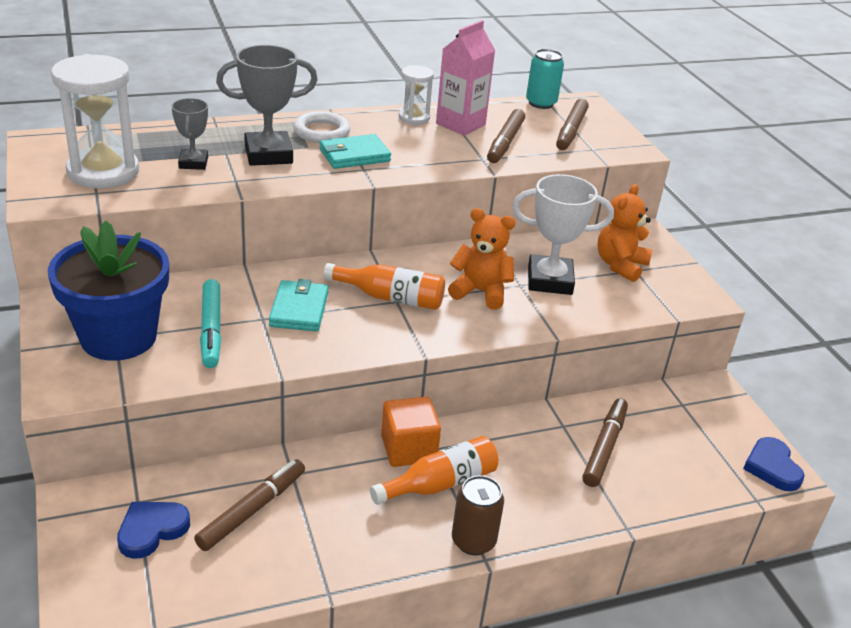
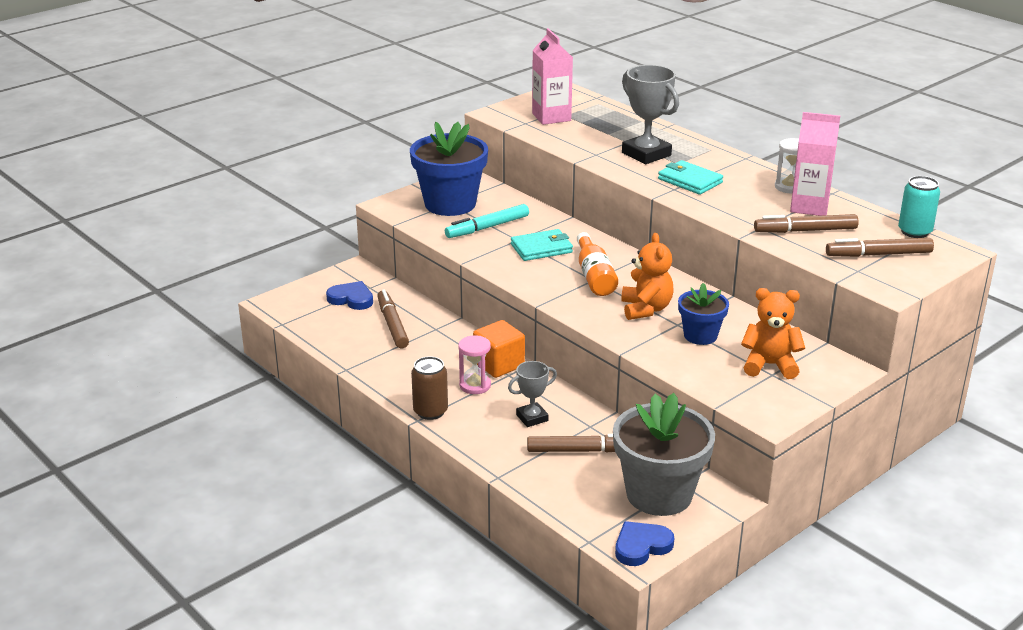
camera: 70 degrees right, 5 degrees down
(103, 172) = (551, 117): white hourglass -> pink carton
(193, 163) = (600, 136): grey trophy -> grey trophy (532, 418)
(252, 510) = (392, 324): brown marker -> brown marker turned 120 degrees counterclockwise
(321, 132) = (709, 161): white ring -> none
(440, 483) = (475, 385): orange bottle -> pink hourglass
(549, 280) = (700, 335): white trophy -> blue flower pot
(695, 425) = (659, 494): none -> grey flower pot

